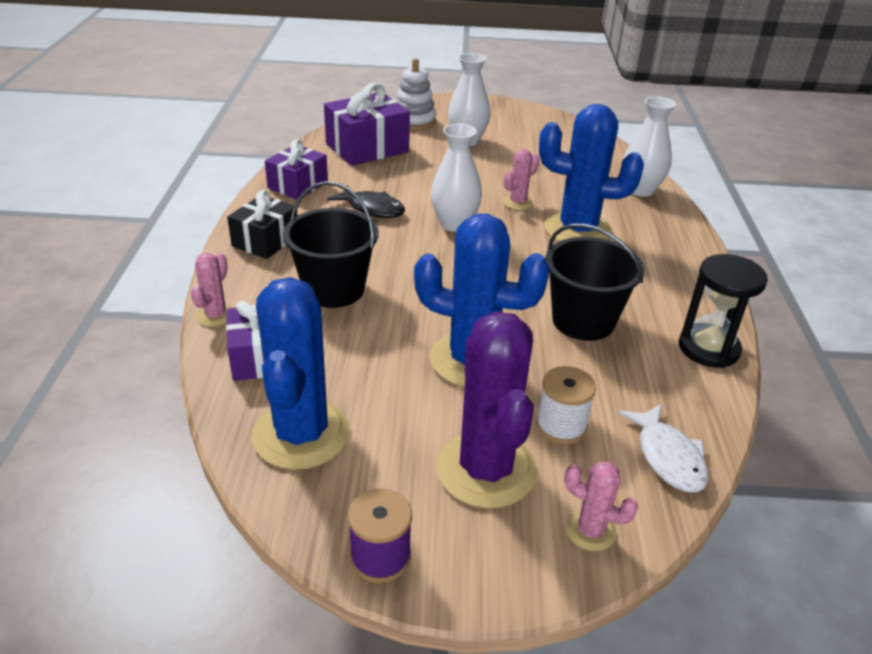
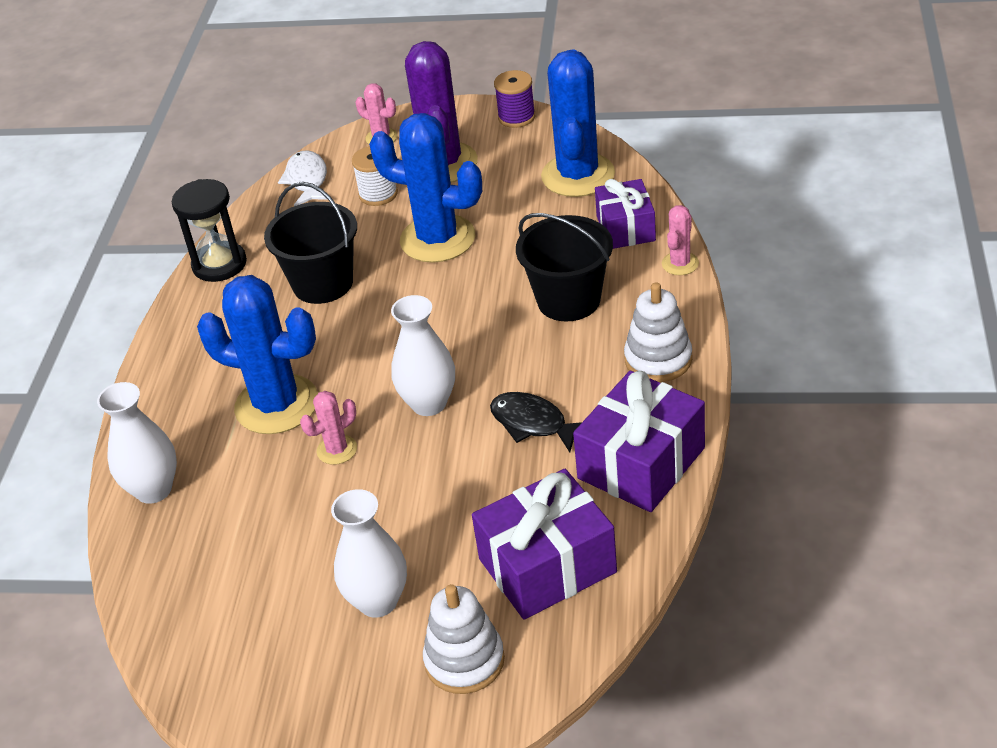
camera: 170 degrees left, 5 degrees up
(265, 241) = (658, 359): black gift -> white stacking toy
(298, 185) = (641, 463): purple gift -> purple gift, size x1.53

